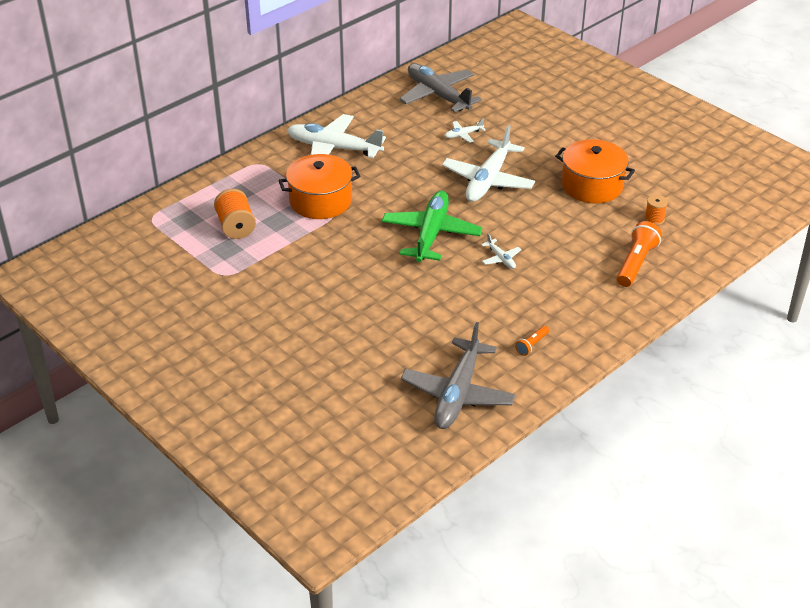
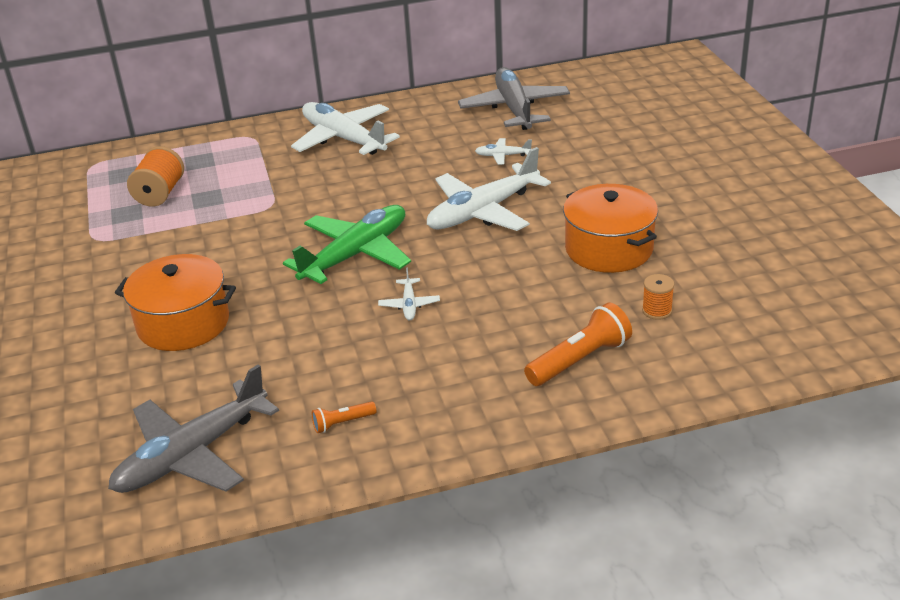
camera: 30 degrees right, 5 degrees down
(320, 201) = (272, 189): orange pot -> orange pot (183, 323)

